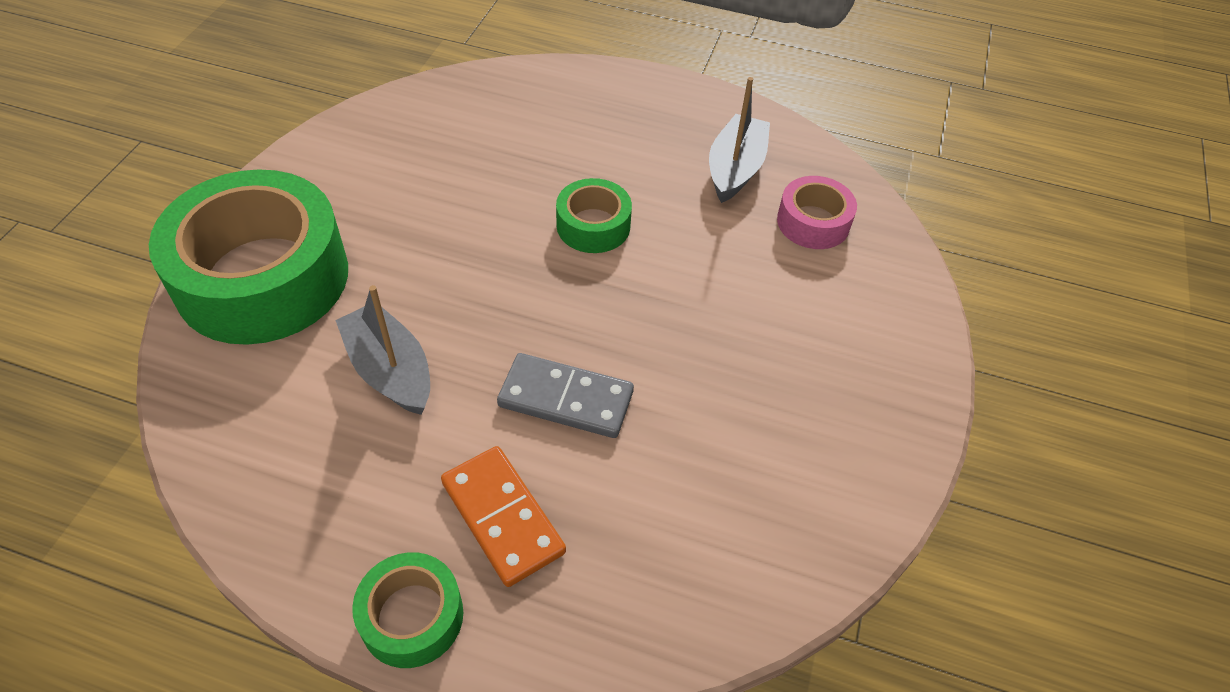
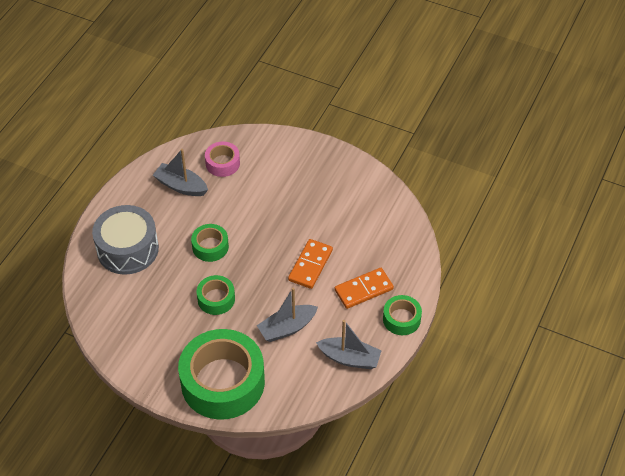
camera: 80 degrees left, 0 degrees up
(298, 502) = (350, 358): none -> grey boat
(464, 247) = (216, 299): none -> green tape
(566, 398) = (310, 265): grey domino -> orange domino
(571, 118) = (127, 249): none -> grey drum

